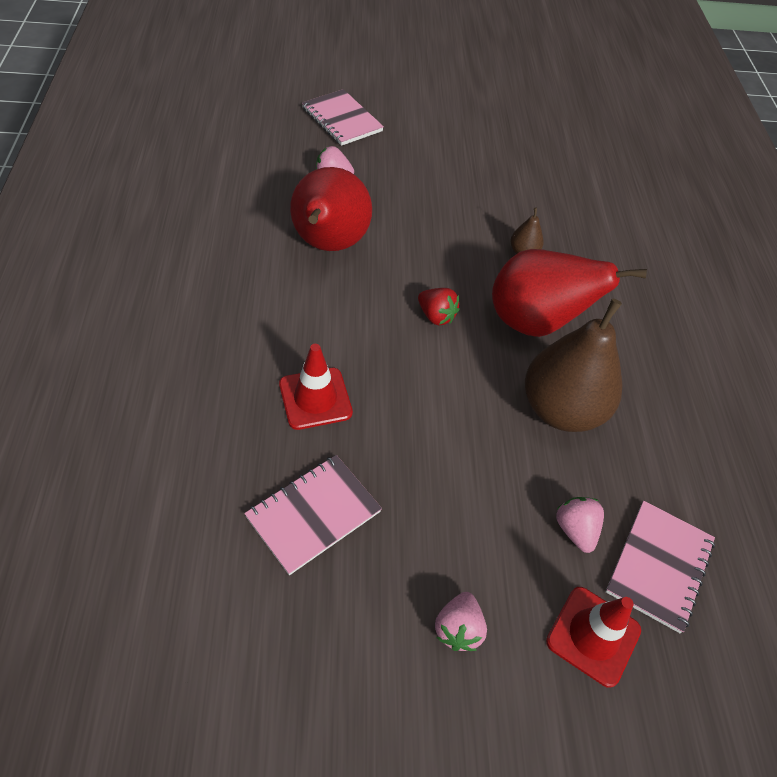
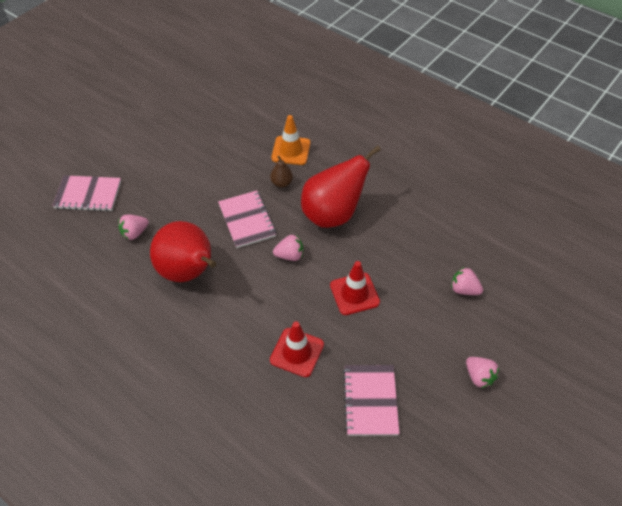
camera: 45 degrees left, 0 degrees up
(436, 316) = (290, 255): red strawberry -> pink strawberry
(561, 409) = (395, 244): brown pear -> none
(576, 234) = (291, 150): none -> orange traffic cone
(593, 635) = (519, 323): red traffic cone -> red traffic cone (354, 294)
(659, 566) = (505, 270): pink notebook -> pink notebook (247, 220)

